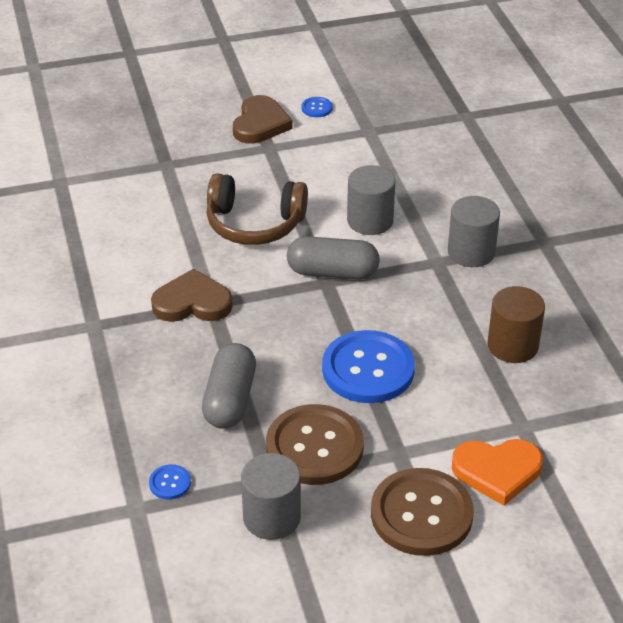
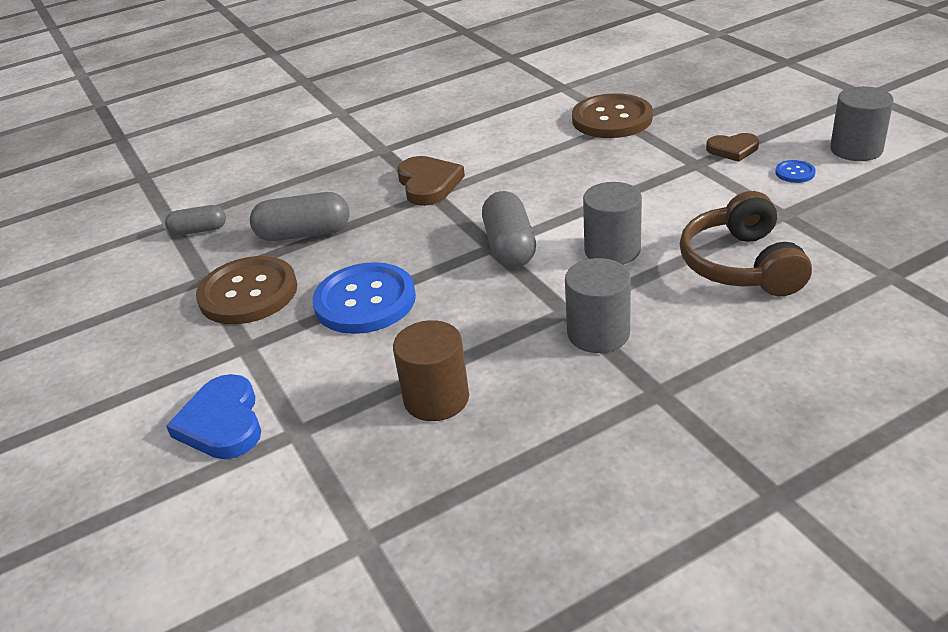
camera: 80 degrees right, 5 degrees down
(170, 483) = (199, 230): blue button -> grey capsule
(254, 224) = (562, 186): brown headphones -> brown headphones (741, 265)
(260, 124) = (733, 149): brown heart -> brown heart, size x0.65
(272, 517) = (158, 290): grey cylinder -> grey cylinder (856, 149)
(421, 514) = (159, 378): brown button -> brown button (612, 119)
(497, 471) = (222, 423): orange heart -> blue heart

